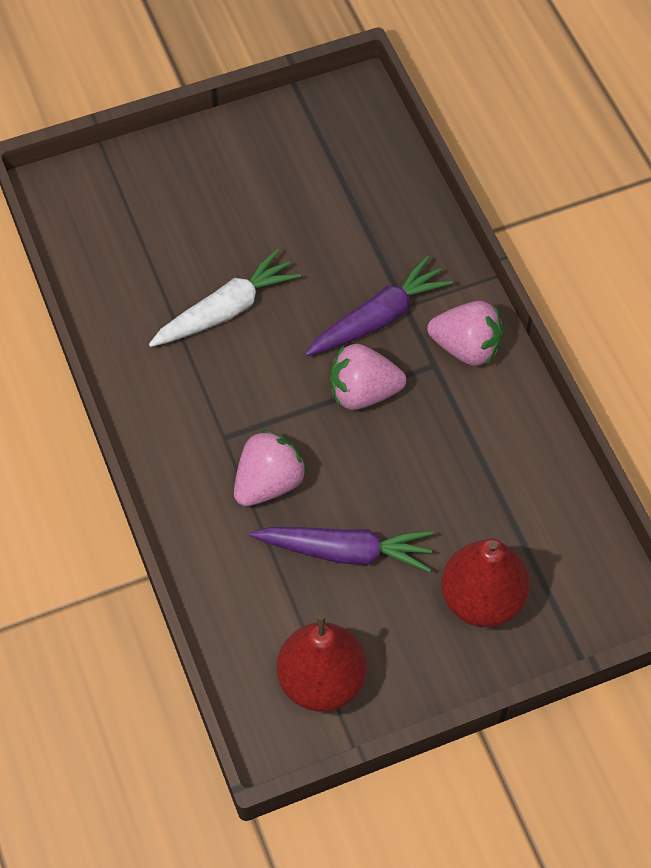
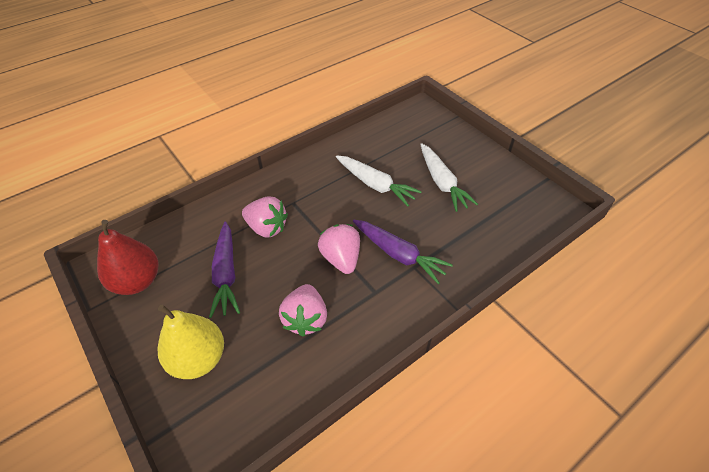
camera: 75 degrees right, 10 degrees down
(254, 219) = (442, 183): none -> white carrot
(466, 348) = (395, 308): pink strawberry -> pink strawberry (305, 319)
(482, 599) = (198, 358): red pear -> yellow pear

